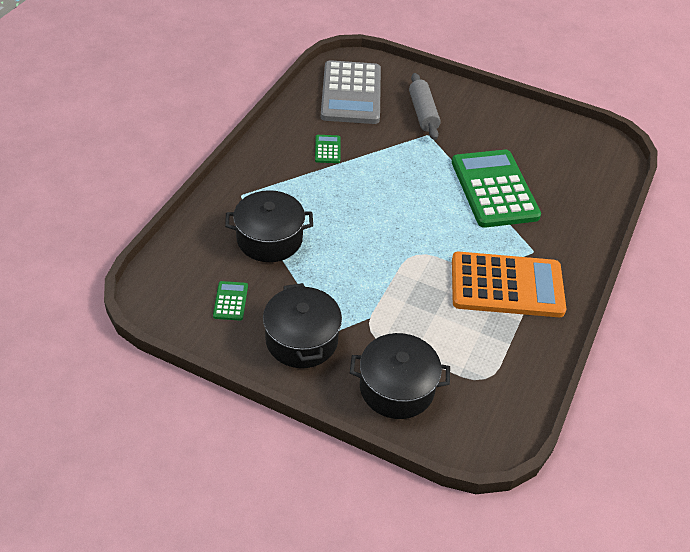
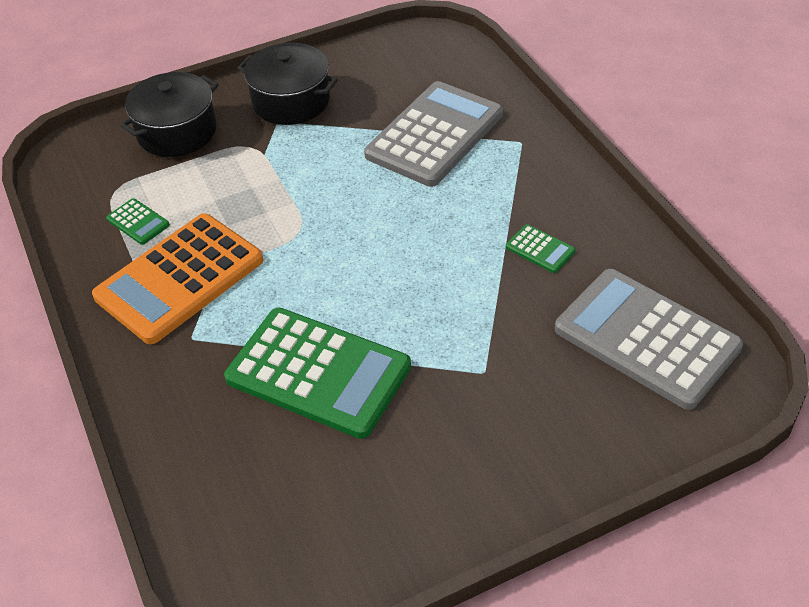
camera: 135 degrees right, 0 degrees up
(230, 301) = (381, 79): green calculator -> green calculator (138, 222)
(269, 239) = (434, 135): black pot -> grey calculator
(423, 113) = (536, 397): grey rolling pin -> none

